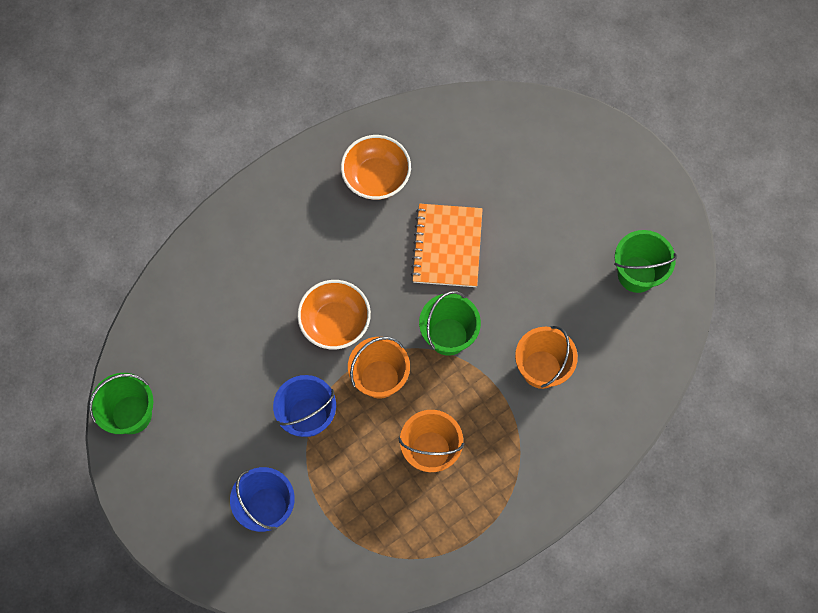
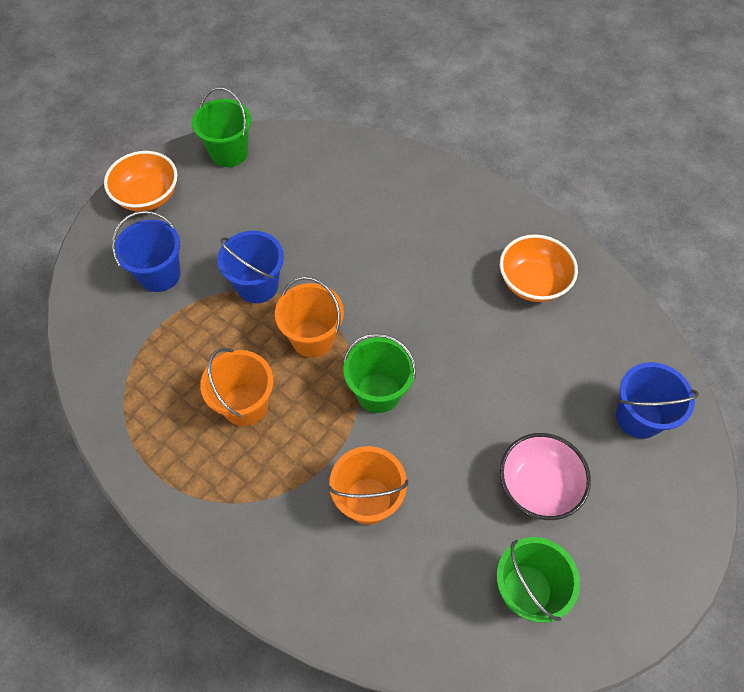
camera: 75 degrees right, 10 degrees down
(335, 322) = (362, 284): orange bowl -> orange bowl (148, 196)
(447, 246) = (481, 367): orange notebook -> none
(523, 144) = (638, 417): none -> blue bucket
(560, 238) = (538, 485): none -> pink bowl

